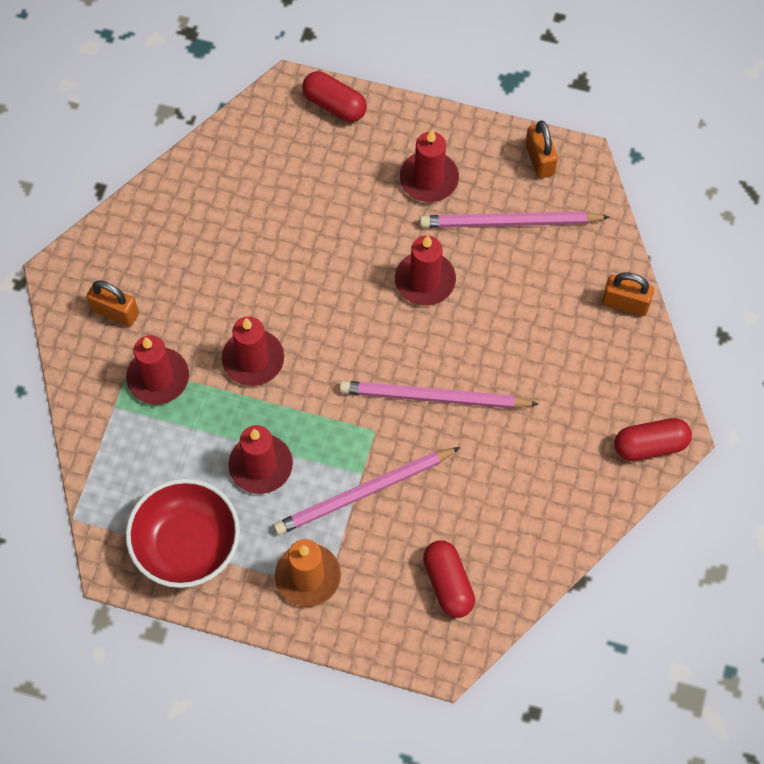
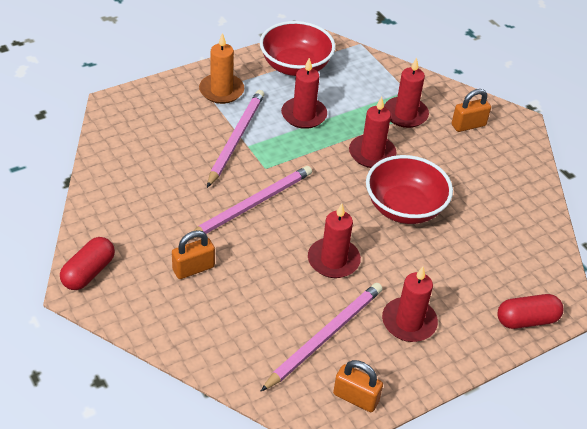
camera: 130 degrees right, 20 degrees down
(299, 278) = (404, 208): none -> red bowl
(448, 583) = (144, 132): red capsule -> none
(625, 303) = (190, 345): orange padlock -> orange padlock (193, 268)

